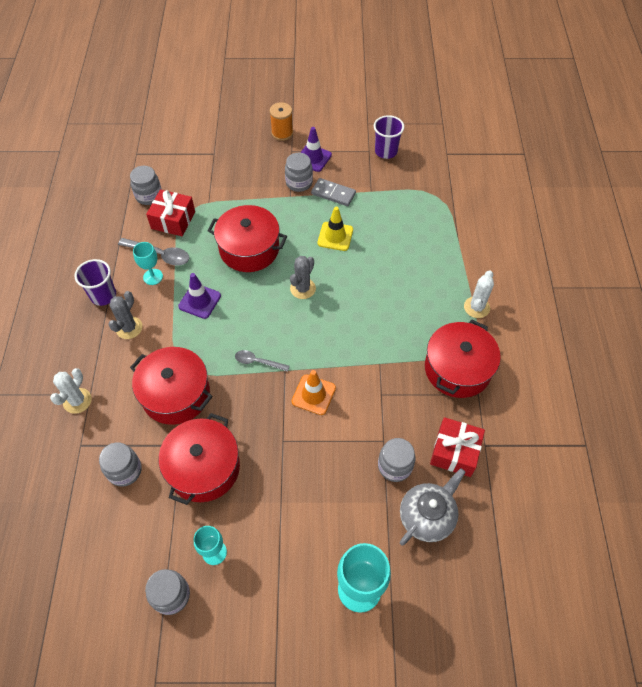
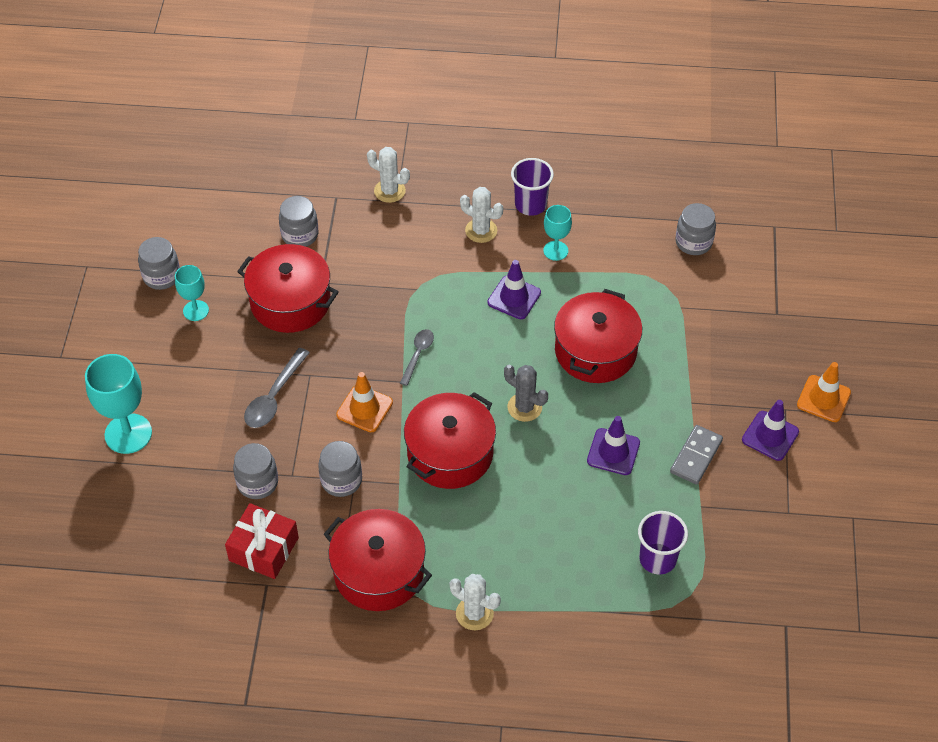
camera: 95 degrees right, 5 degrees down
(129, 328) = (481, 231): grey cactus -> white cactus
(160, 255) = (590, 257): grey spoon -> grey spoon (274, 397)
(173, 220) = (649, 269): red gift -> none
(176, 394) = (385, 276): red pot -> red pot (450, 453)
(282, 133) = (823, 399): orange spool -> orange traffic cone
(299, 183) = (718, 414): grey jar -> grey jar (341, 480)
(335, 236) = (613, 452): yellow traffic cone -> purple traffic cone
(386, 151) = (787, 536): purple cup -> purple cup (657, 559)
(427, 516) = (191, 508): grey teapot -> none

